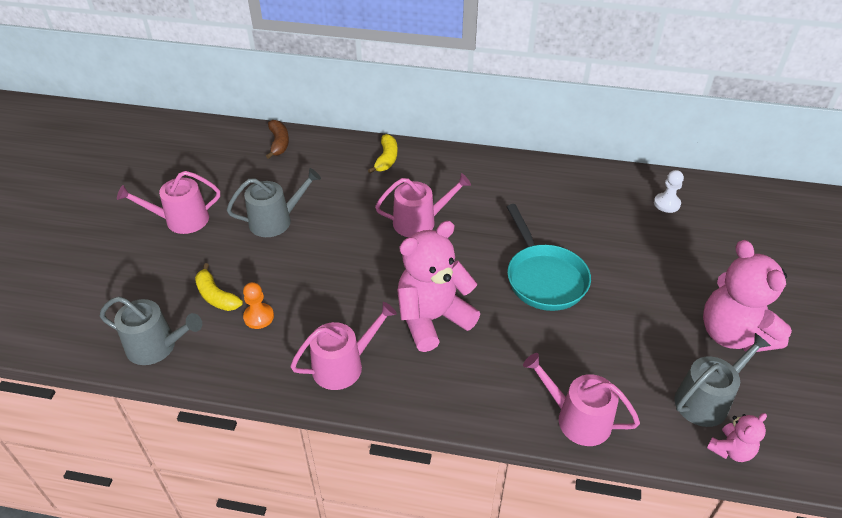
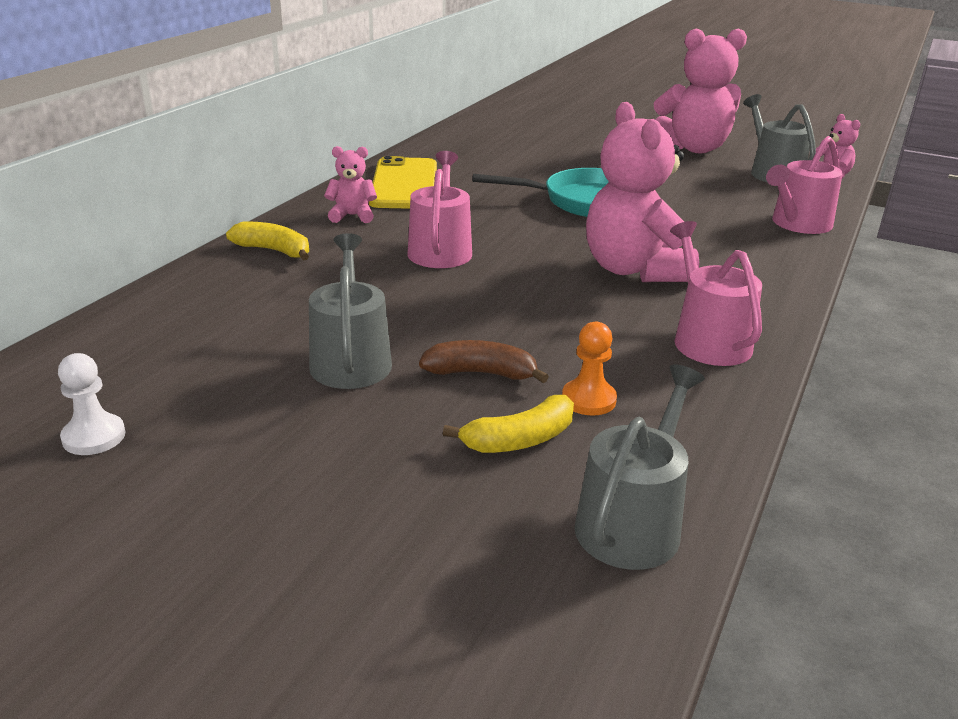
camera: 75 degrees left, 15 degrees down
(181, 220) = (262, 469): pink watering can -> none
(279, 143) = (120, 333): brown banana -> brown banana (481, 373)
(451, 173) = (352, 216): none -> pink teddy bear
(518, 181) = (404, 184): none -> yellow phone
(666, 204) = (500, 133): white pawn -> white pawn (94, 437)

